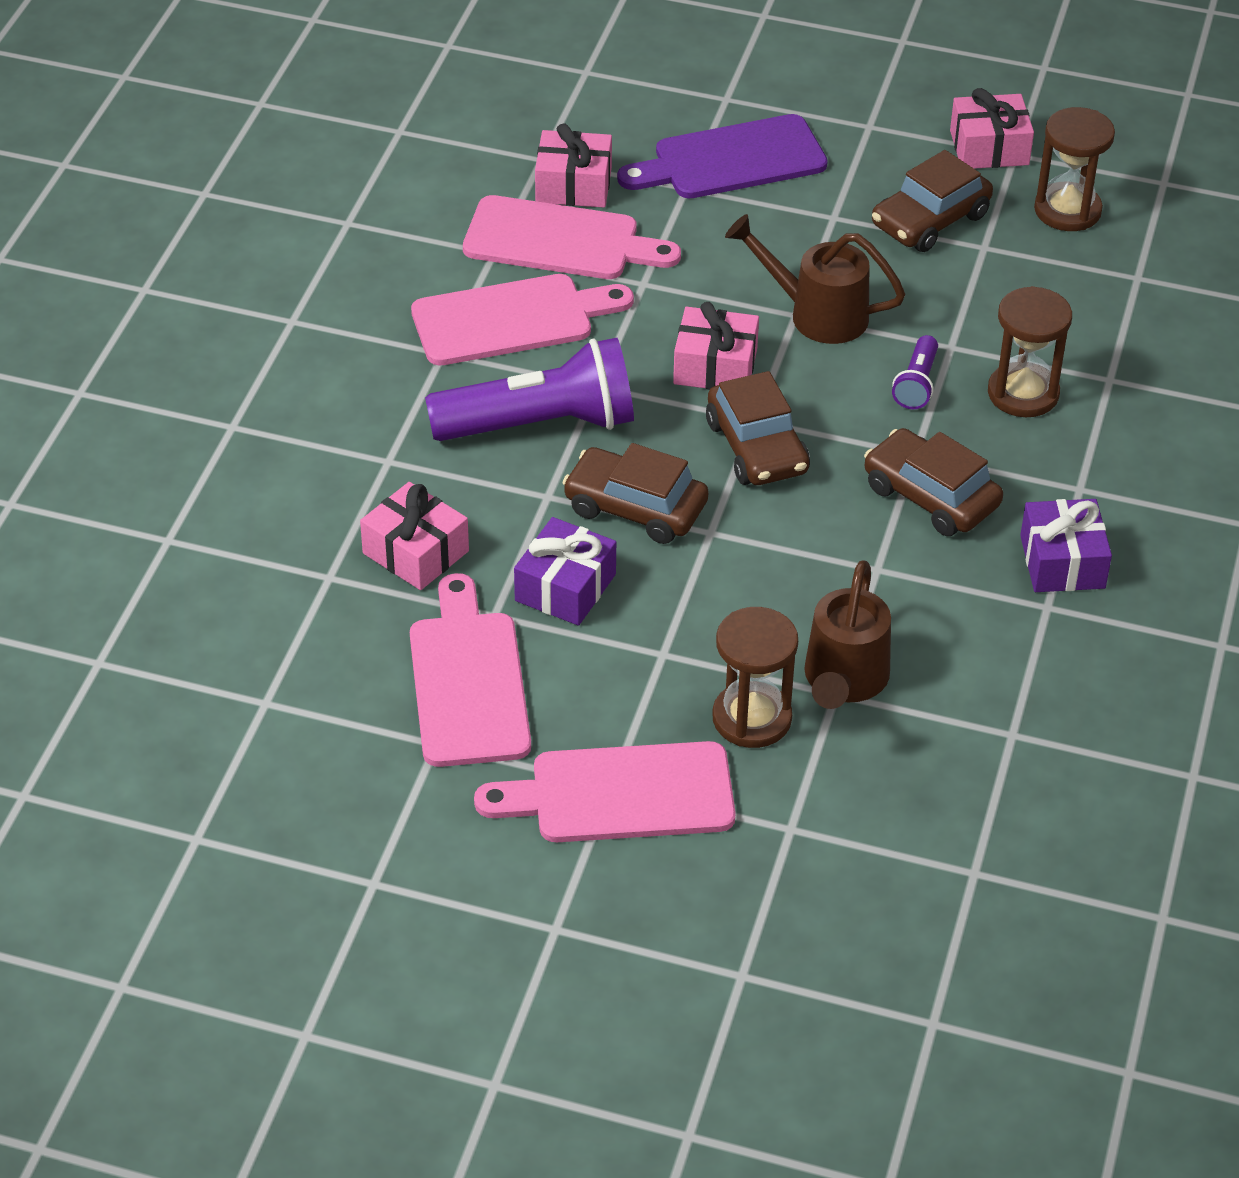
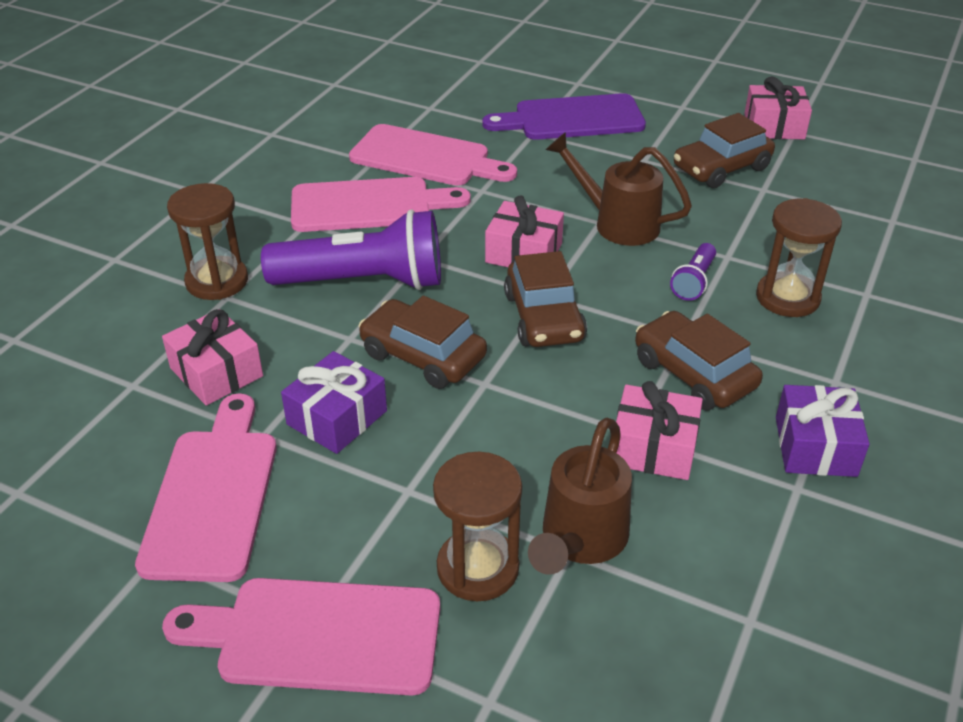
camera: 10 degrees right, 5 degrees down
(573, 185) = (448, 124): pink gift -> pink gift (653, 448)
(1067, 210) = (834, 170): brown hourglass -> brown hourglass (217, 281)

